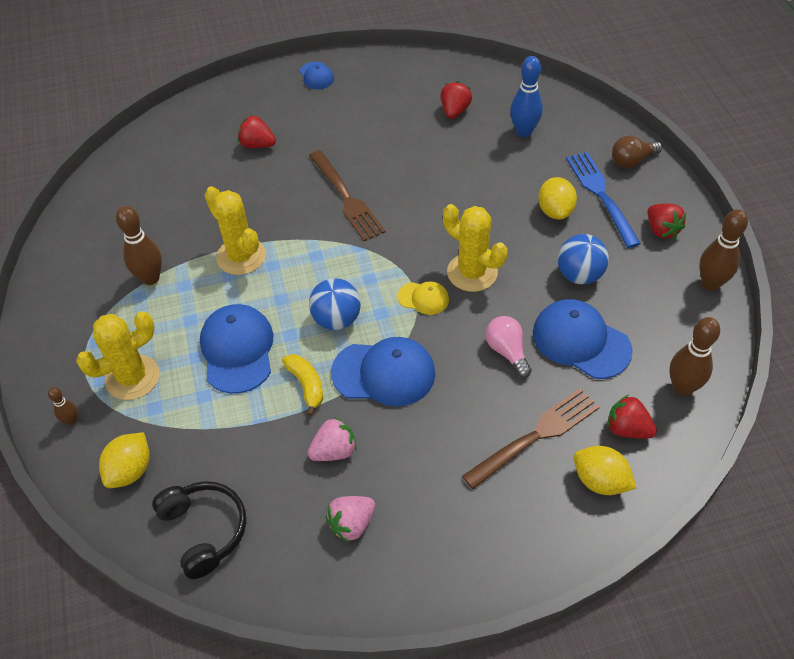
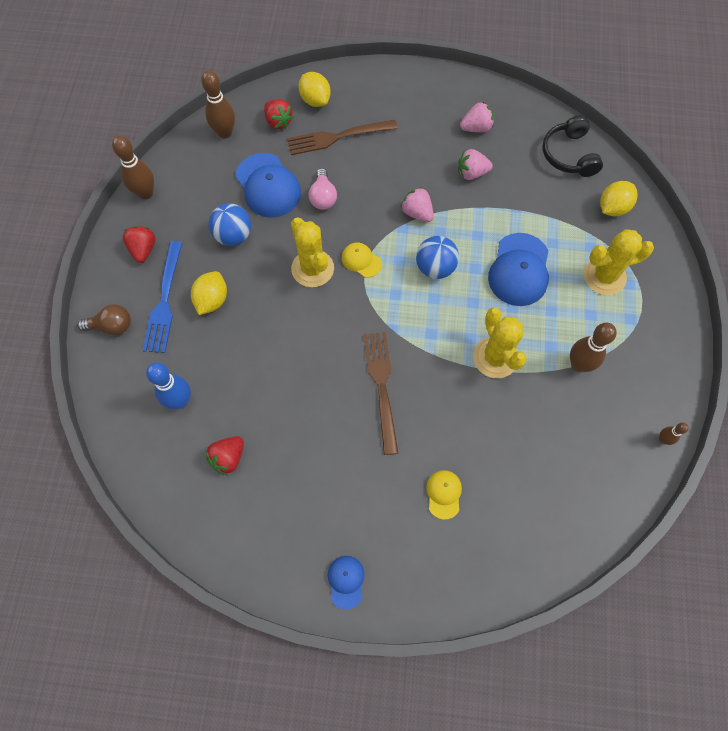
camera: 160 degrees left, 15 degrees up
(71, 421) = (653, 258): brown bowling pin -> brown bowling pin (663, 439)
(257, 144) = (444, 494): red strawberry -> yellow cap
(306, 385) = (475, 224): yellow banana -> none
(384, 373) = (417, 213): blue cap -> pink strawberry

